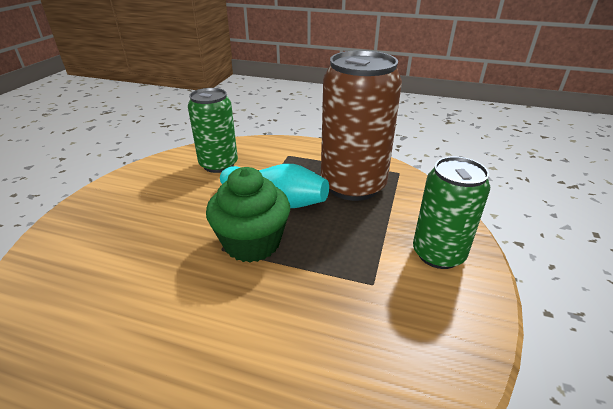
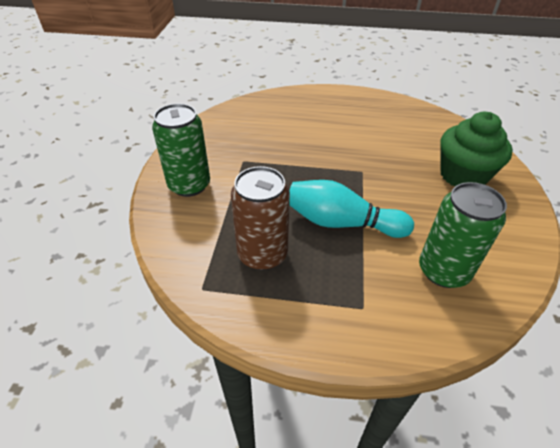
camera: 170 degrees right, 10 degrees up
(252, 243) = (341, 177): green cupcake -> green cupcake (463, 175)
(353, 185) = (262, 254): brown can -> brown can, size x0.64

